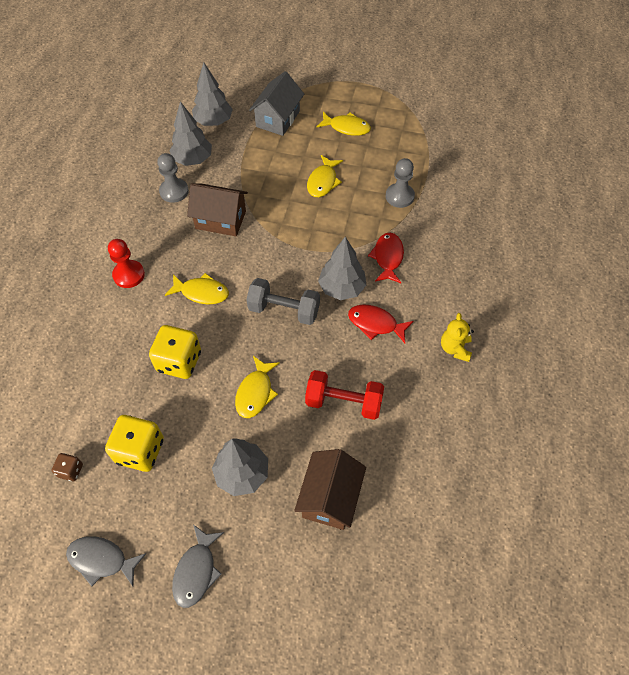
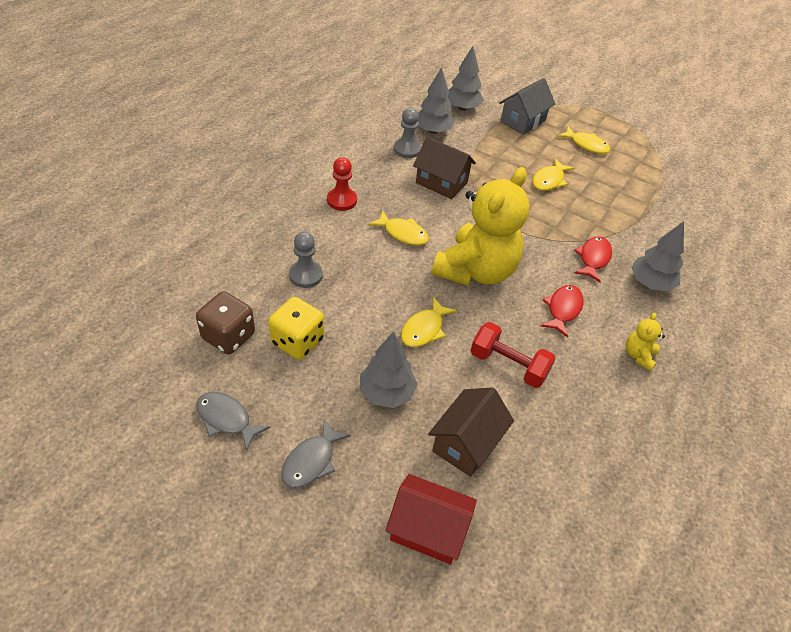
camera: 15 degrees right, 10 degrees down
(71, 470) = (228, 336): brown dice -> brown dice, size x2.00
(179, 361) = (361, 281): yellow dice -> none
(284, 310) = (476, 271): grey dumbbell -> yellow teddy bear
(322, 596) = (428, 529): none -> red house
(342, 288) = (539, 270): grey tree -> grey tree (650, 283)
(375, 324) = (563, 309): red fish -> red fish turned 75 degrees clockwise
(399, 196) = (621, 213): grey pawn -> grey pawn (306, 275)

